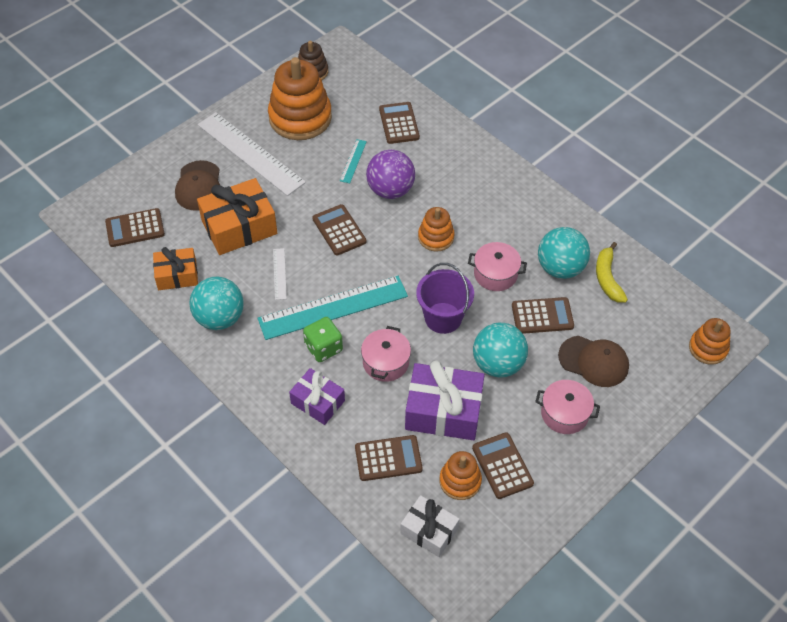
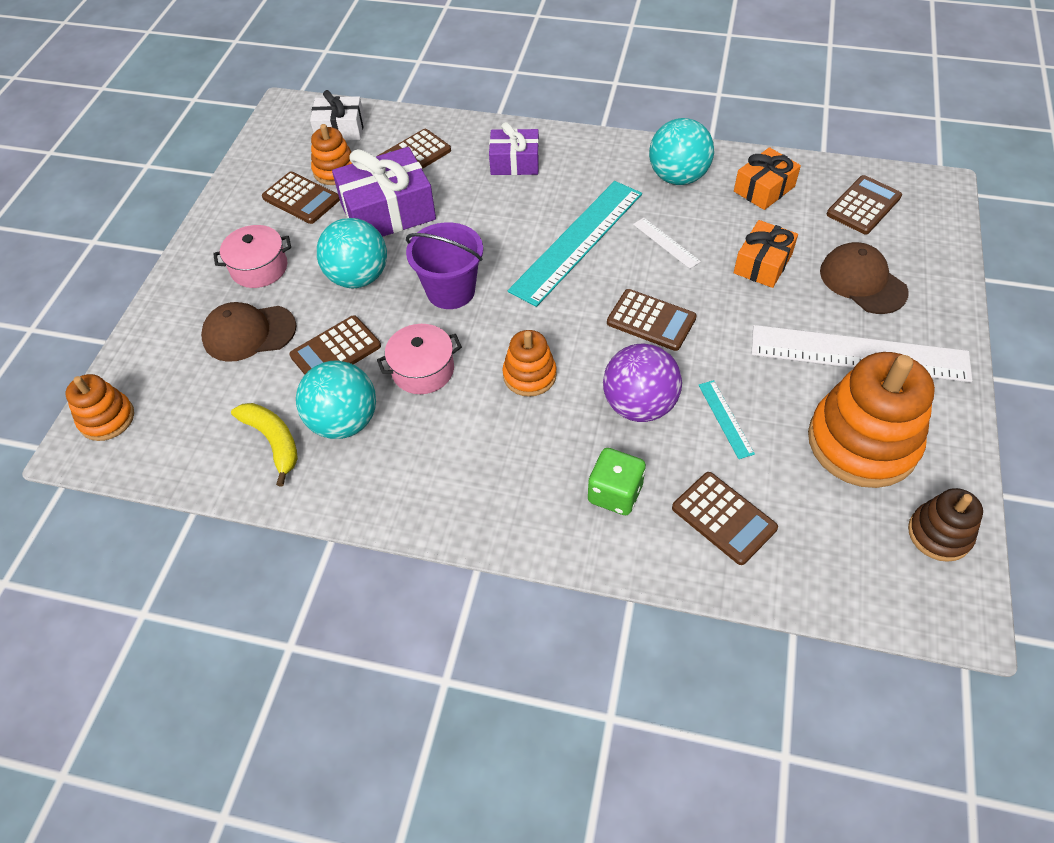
camera: 150 degrees right, 0 degrees up
(239, 227) = (762, 264): orange gift -> orange gift, size x0.61
(323, 348) = (551, 203): green dice -> green dice (615, 493)
(385, 362) = (478, 222): pink pot -> none

